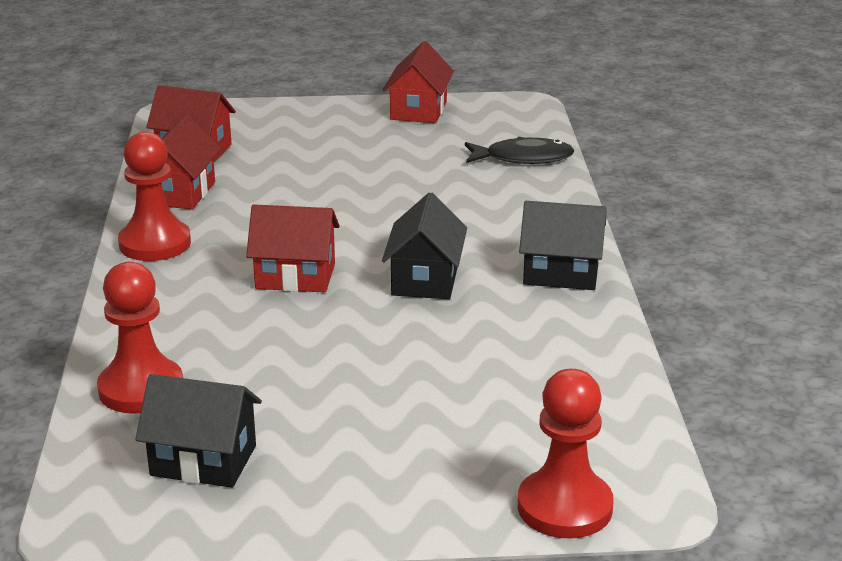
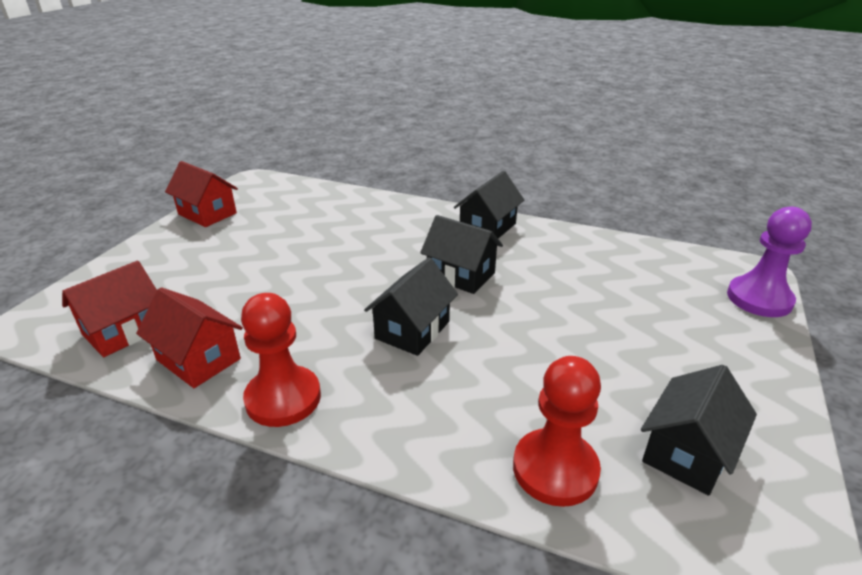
camera: 65 degrees left, 5 degrees up
(295, 276) = (412, 330): red house -> black house
(523, 158) = (327, 199): black fish -> none
(564, 507) = (759, 299): red pawn -> purple pawn

